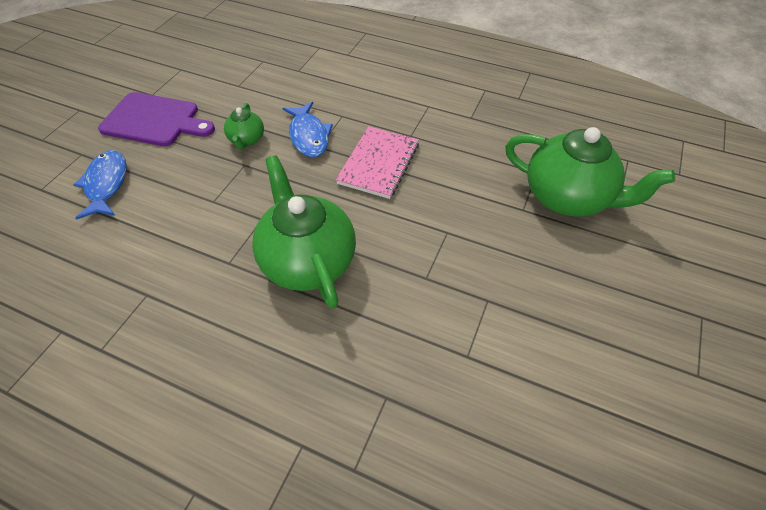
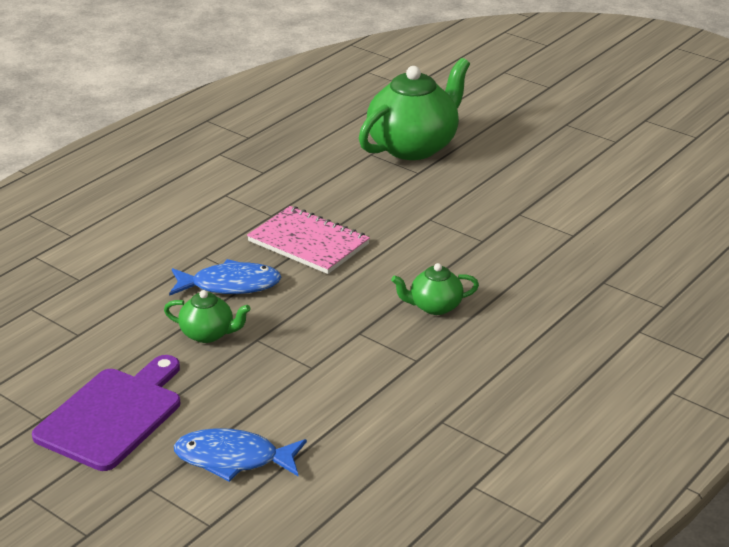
camera: 75 degrees left, 20 degrees down
(308, 261) = (434, 306): green teapot -> green teapot, size x0.48

